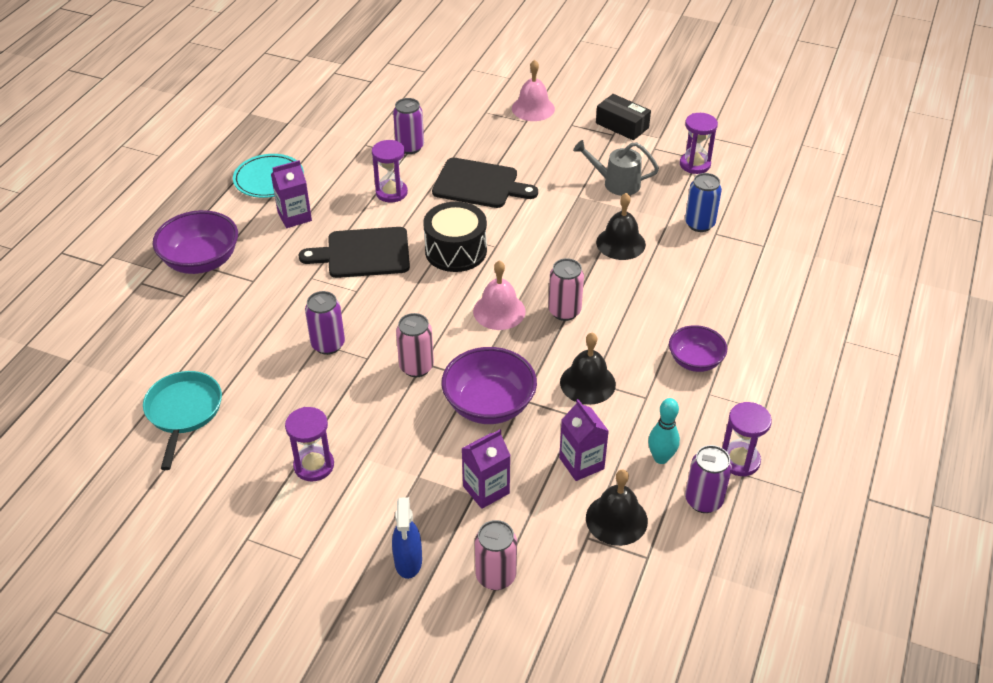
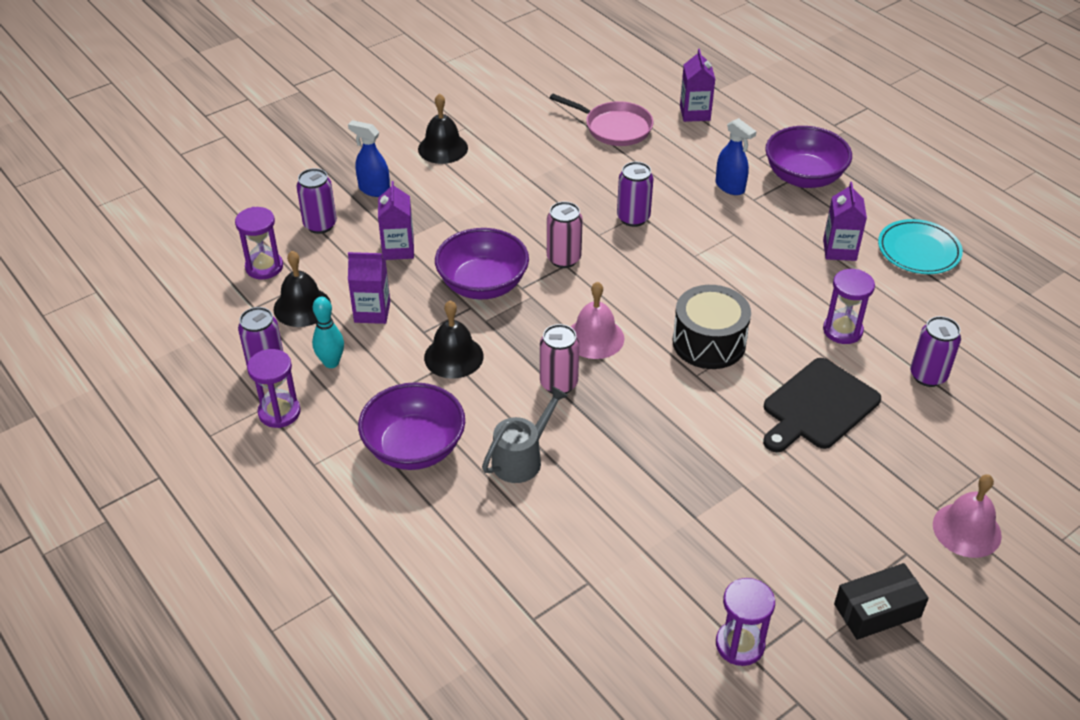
camera: 120 degrees right, 0 degrees up
(126, 362) = (695, 113): none -> purple carton
(183, 412) = (614, 128): turquoise pan -> pink pan
(242, 300) = (730, 187): none -> blue spray bottle
(314, 465) = (503, 173): purple hourglass -> purple hourglass (264, 267)
(363, 253) = (748, 277): black cutting board -> none
(495, 576) = (320, 225): pink can -> purple can
(616, 183) = (747, 534): grey watering can -> grey watering can (522, 458)
(620, 243) = (631, 481): black bell -> black bell (443, 148)
(695, 361) = (414, 447): purple bowl -> purple bowl, size x1.57
(699, 224) = (615, 576): blue can -> none

